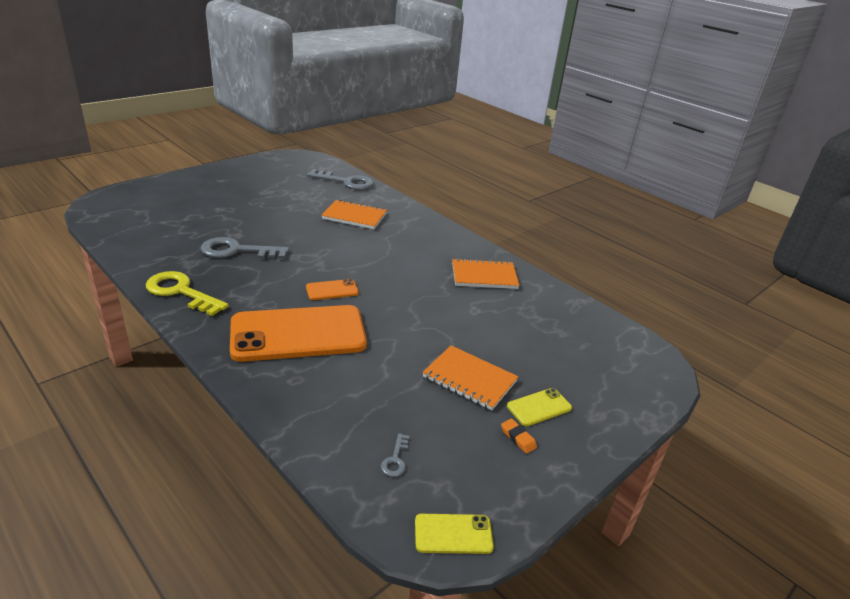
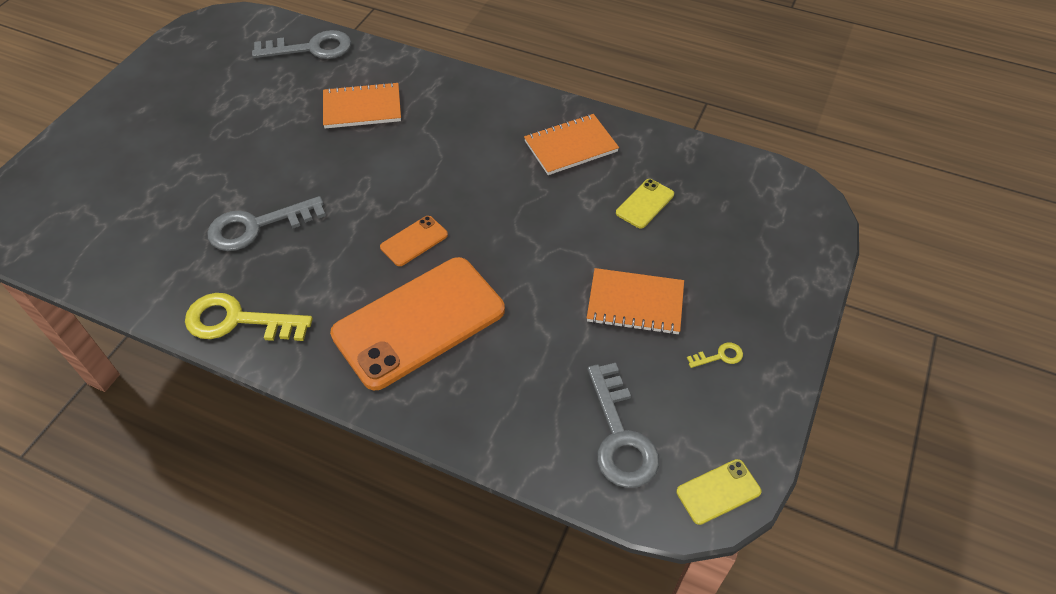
camera: 20 degrees left, 20 degrees up
(395, 459) = (620, 436): grey key -> grey key, size x2.28
(518, 438) = (719, 356): orange eraser -> yellow key
(539, 407) = (720, 308): yellow phone -> yellow phone (644, 204)

